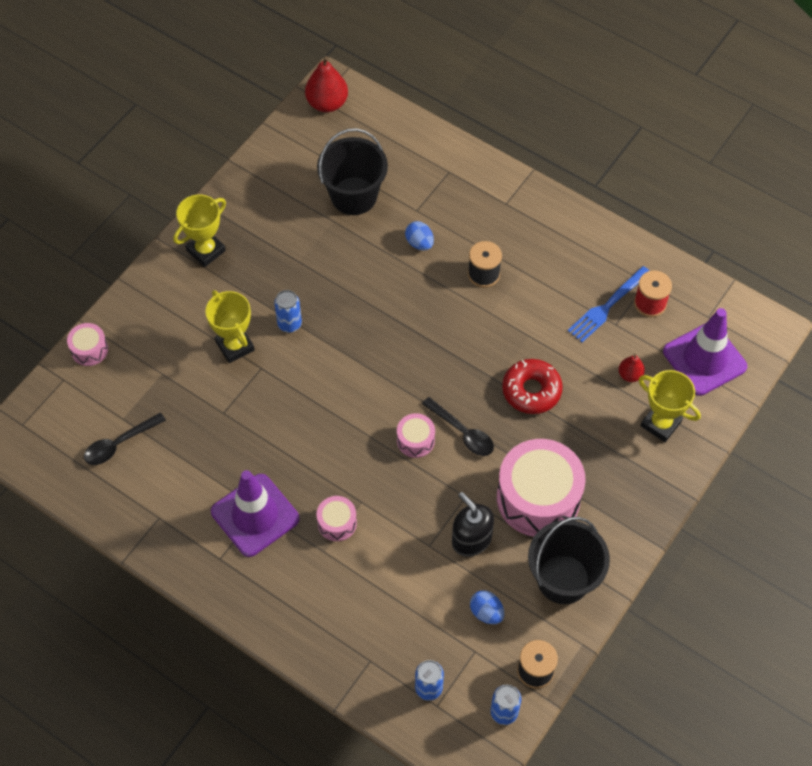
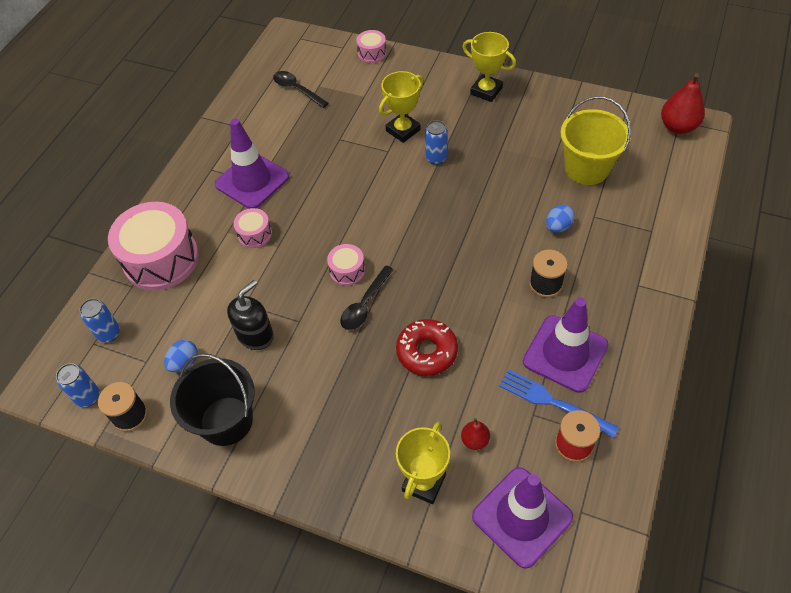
camera: 80 degrees right, 5 degrees down
(354, 196) = (586, 168): black bucket -> yellow bucket
(538, 498) = (309, 381): pink drum -> pink drum (161, 259)
(562, 282) = (565, 353): none -> purple traffic cone

